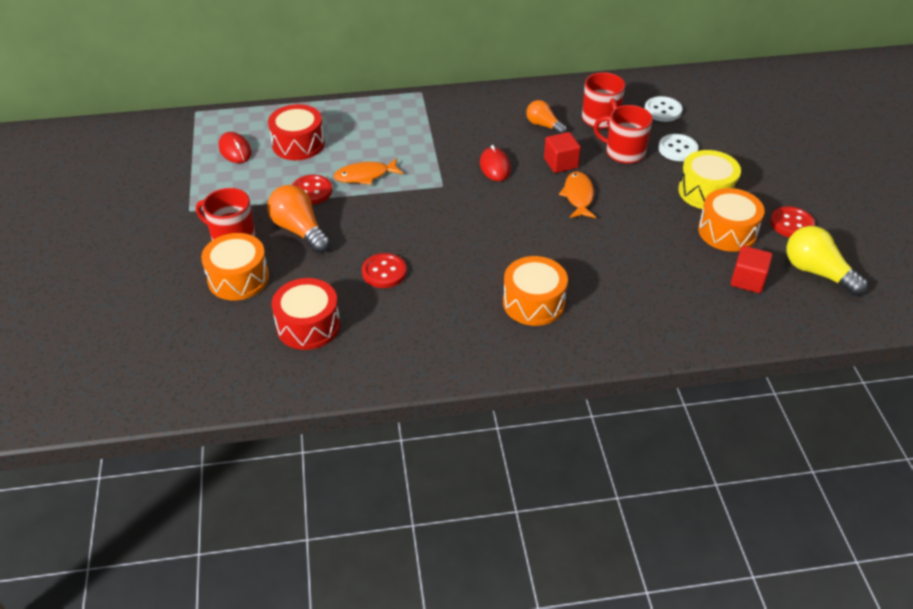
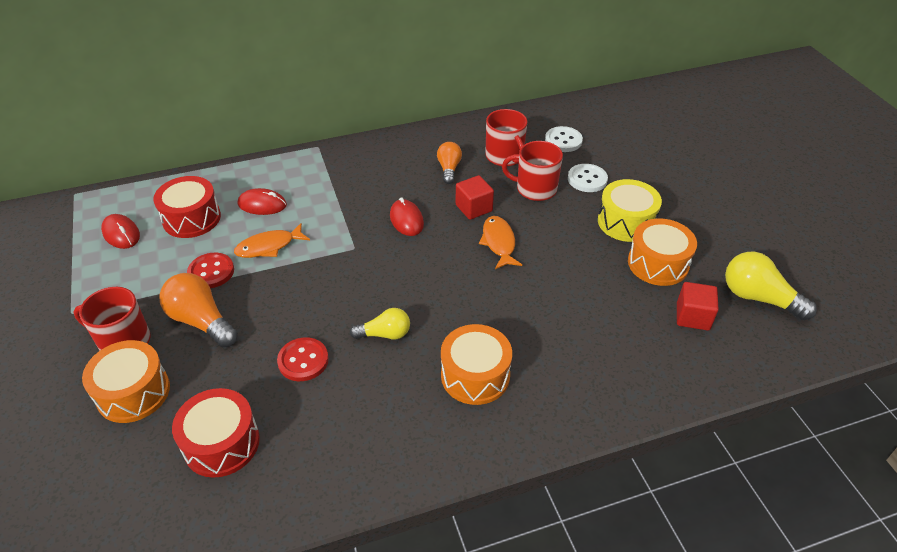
camera: 10 degrees left, 0 degrees up
(363, 139) = (262, 205): none -> red mouse
(459, 260) = (385, 334): none -> yellow light bulb
(544, 125) = (449, 169): orange light bulb -> orange light bulb turned 60 degrees clockwise
(791, 224) = (718, 247): red button -> none

